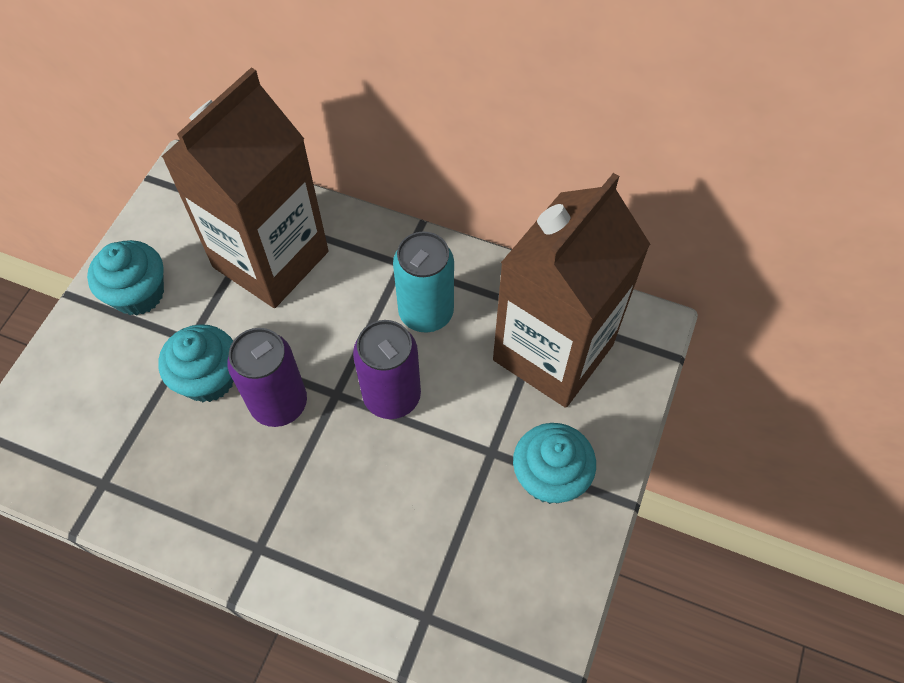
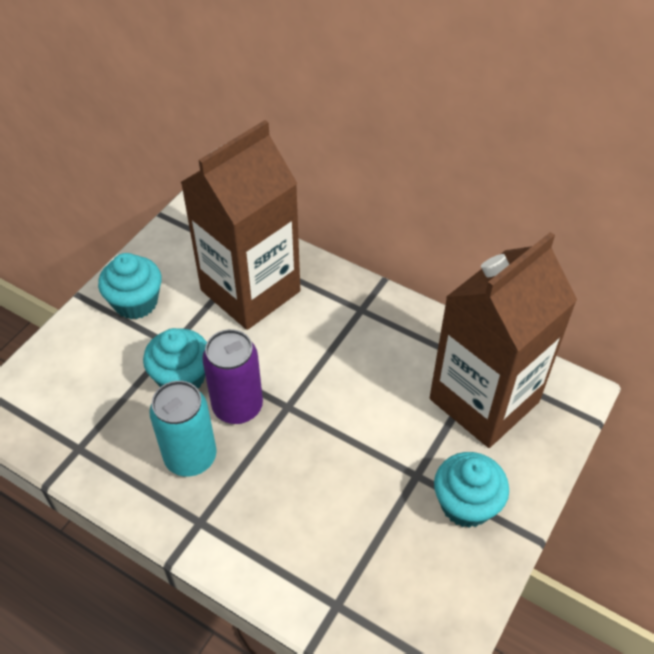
camera: 10 degrees right, 10 degrees down
(392, 396) = (336, 415): purple can -> none
(426, 313) = (376, 352): turquoise can -> turquoise can (190, 457)

